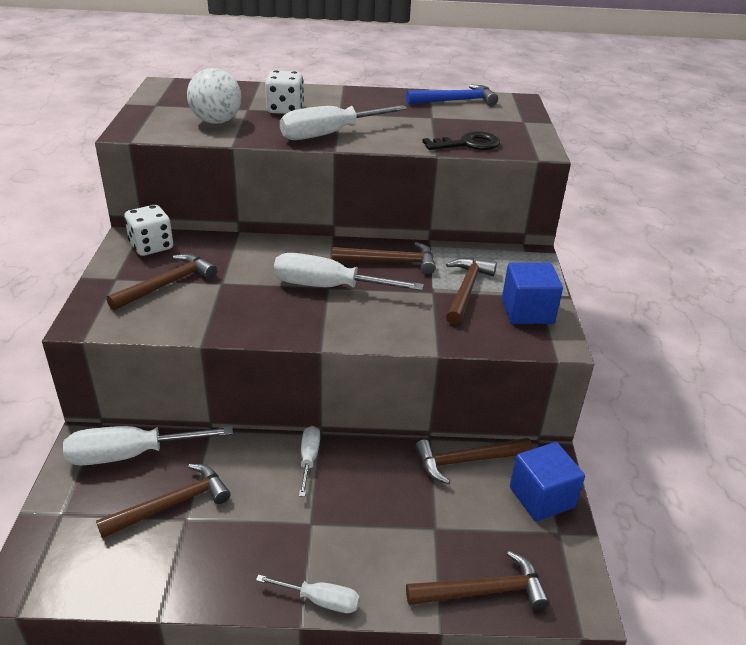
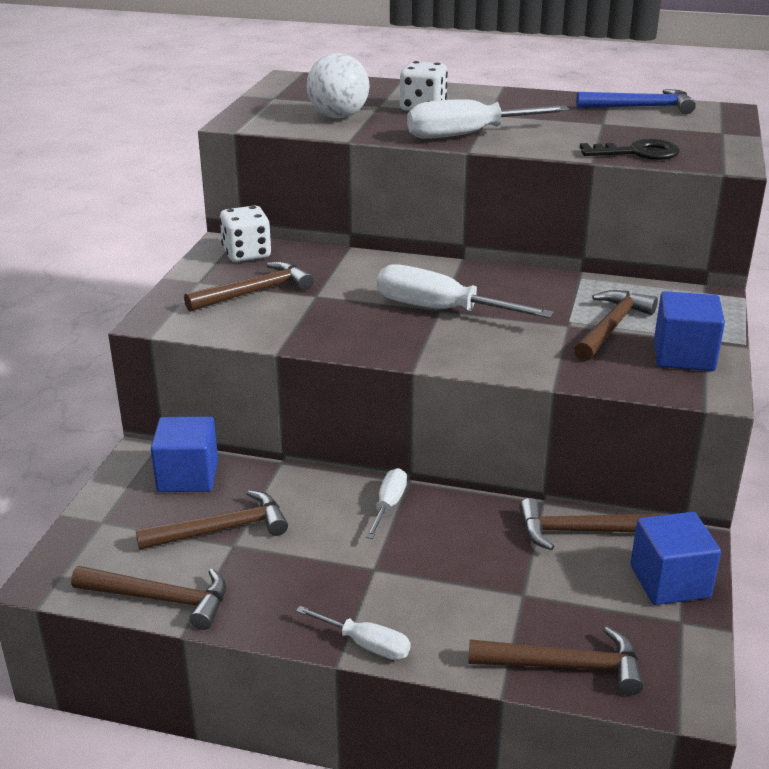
camera: 15 degrees right, 5 degrees down
(131, 454) = (188, 476): white screwdriver -> blue cube
(390, 262) = (524, 291): brown hammer -> brown hammer (160, 599)

